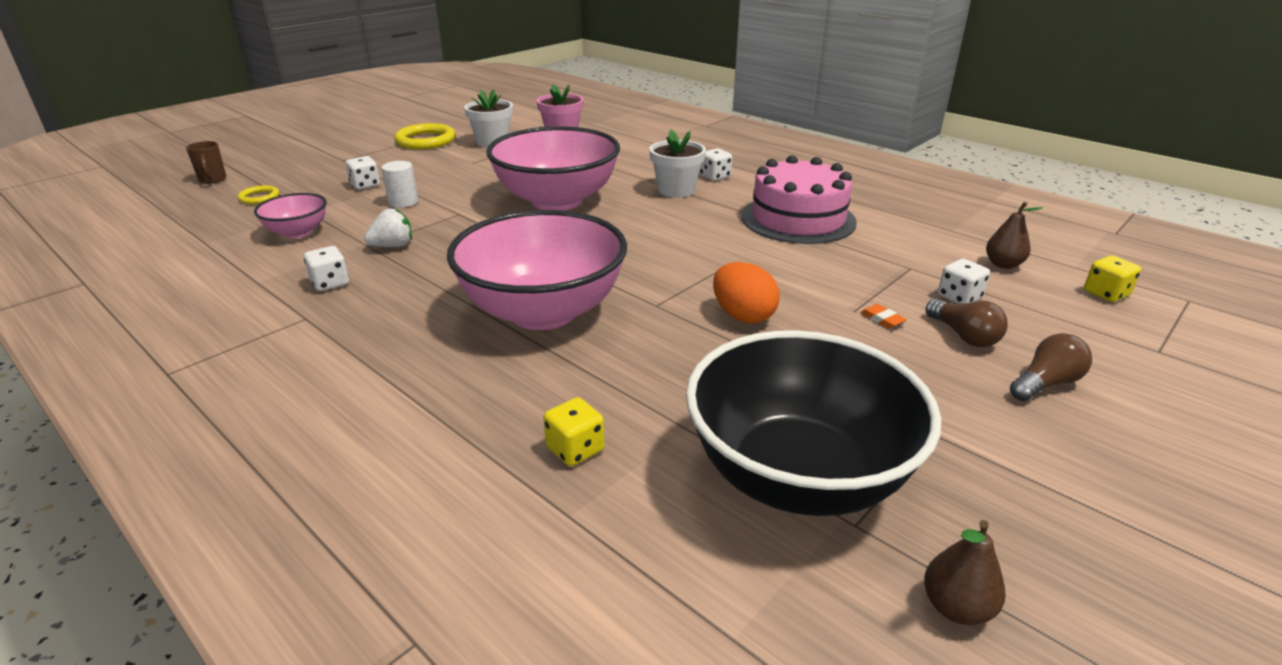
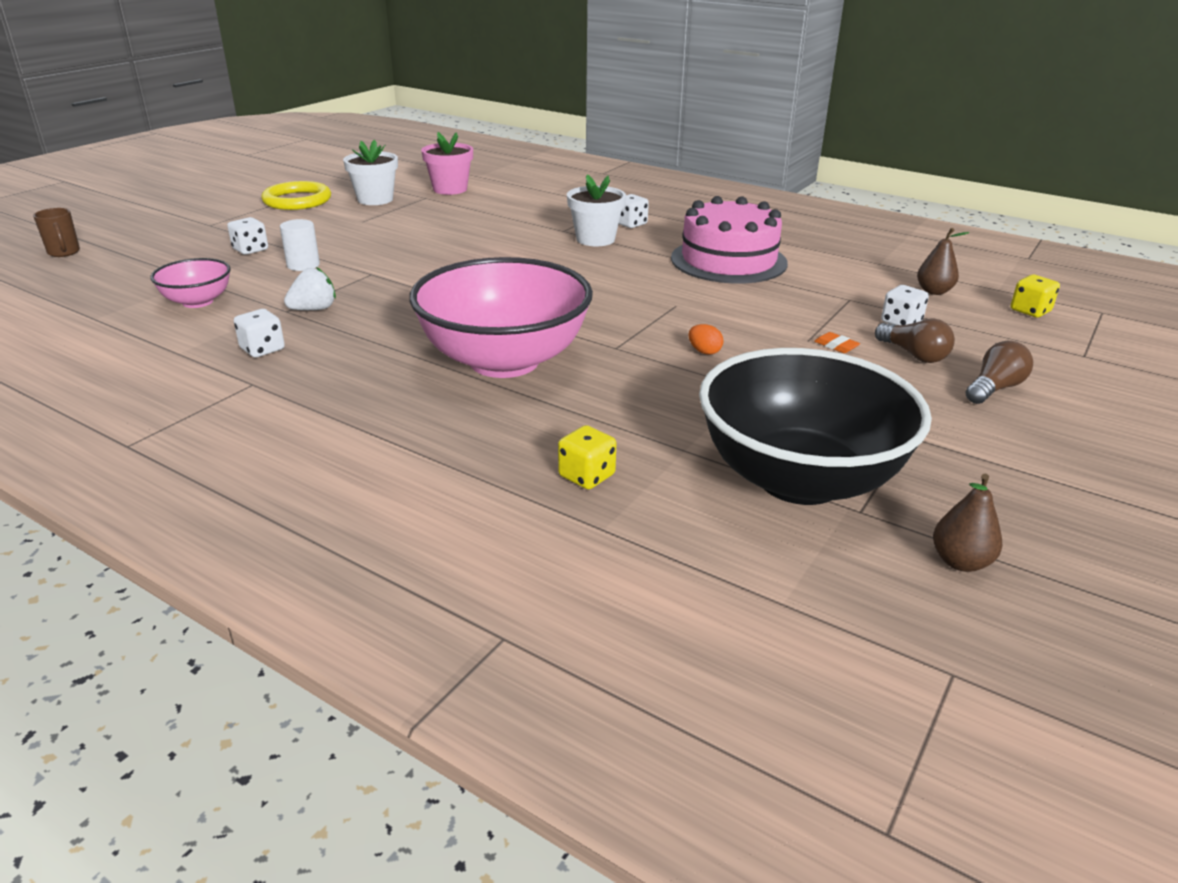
camera: 10 degrees left, 0 degrees up
(259, 197) = (132, 268): yellow ring -> none
(557, 201) = (473, 255): pink bowl -> none
(743, 316) = (704, 351): orange egg -> orange egg, size x0.51

